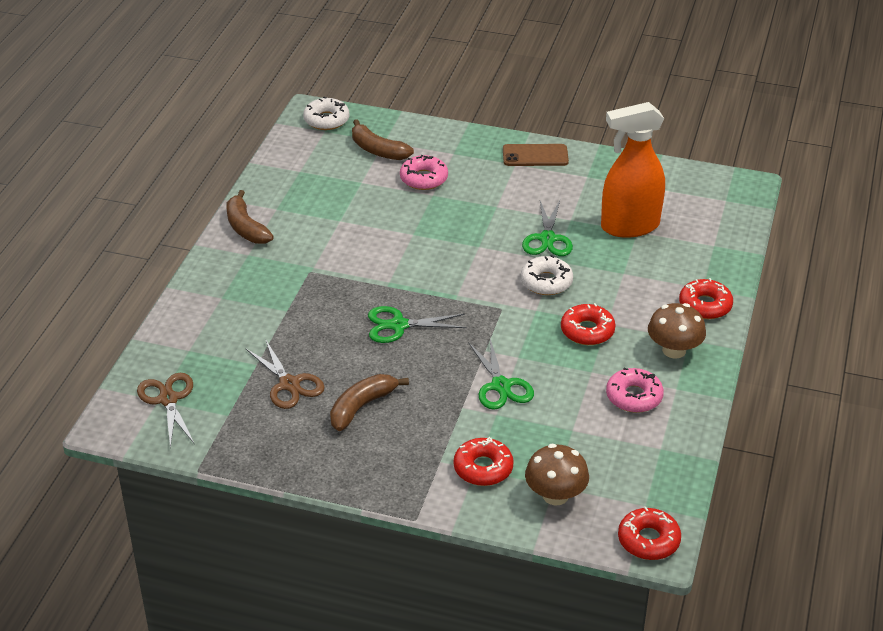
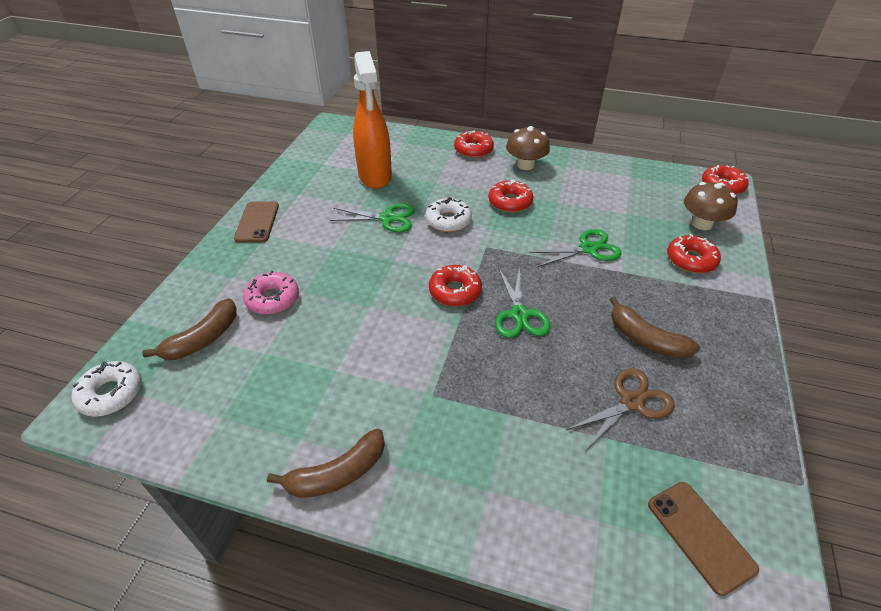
camera: 90 degrees left, 5 degrees up
(168, 399) = (700, 535): brown scissors -> brown phone
(432, 285) = (455, 291): none -> red donut
(634, 397) = (581, 184): pink donut -> none

